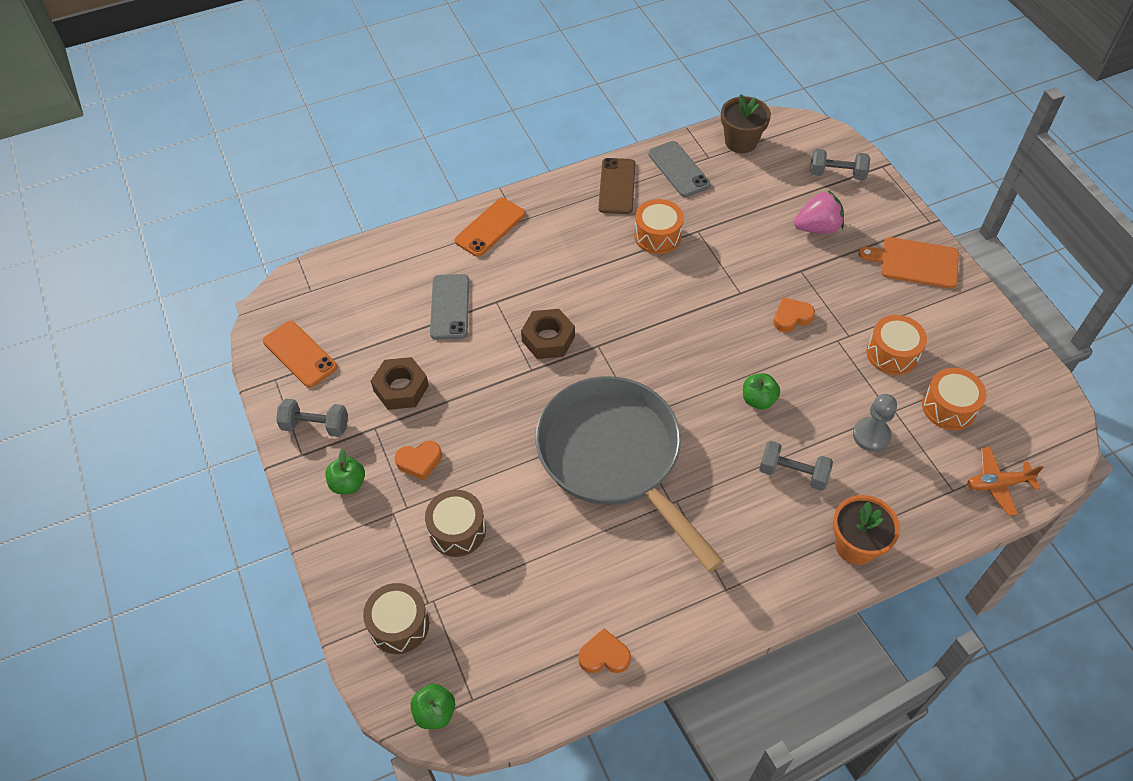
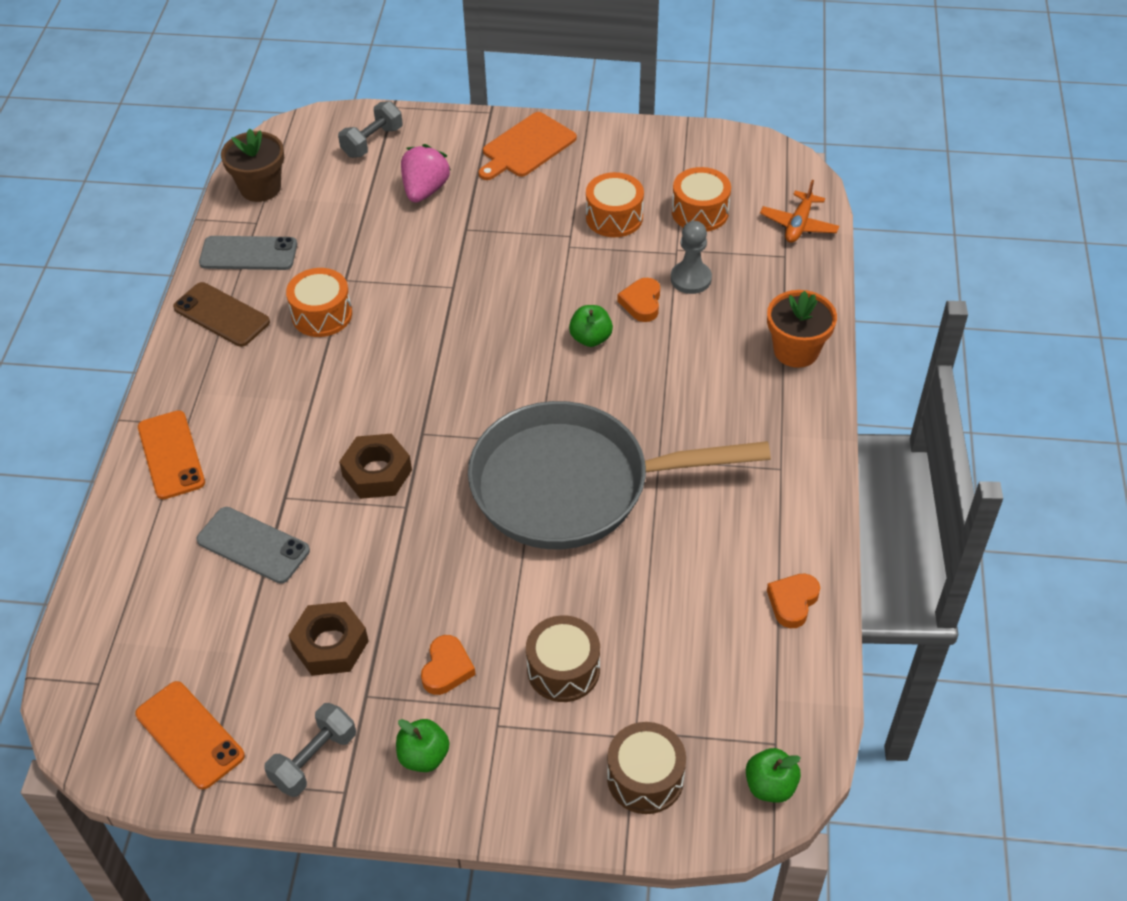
camera: 60 degrees left, 5 degrees down
(300, 354) = (190, 735): orange phone -> orange phone turned 60 degrees clockwise
(791, 317) = (515, 264): orange heart -> orange heart (641, 303)
(793, 473) = (690, 355): grey dumbbell -> none

